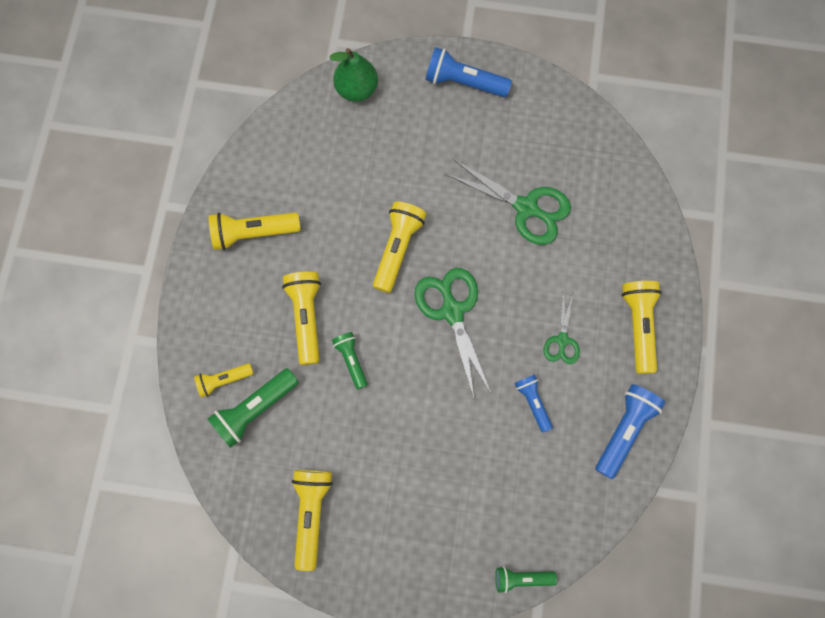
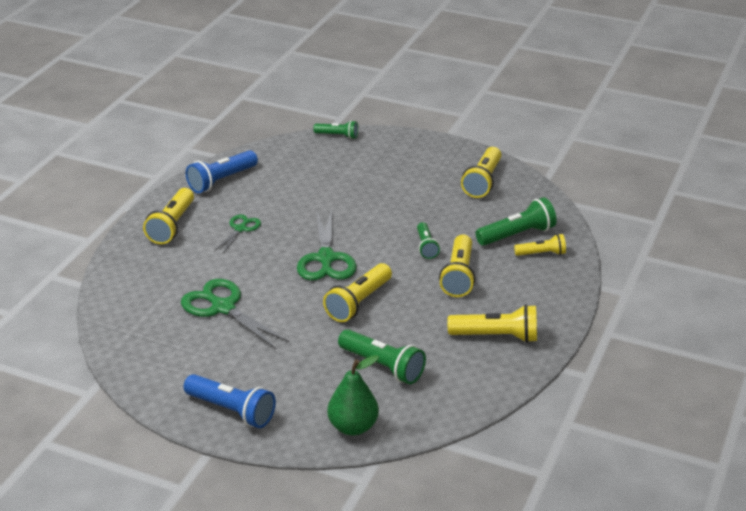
camera: 165 degrees left, 40 degrees down
(350, 166) = (383, 366): none -> green flashlight
(532, 402) = (284, 203): blue flashlight -> none

